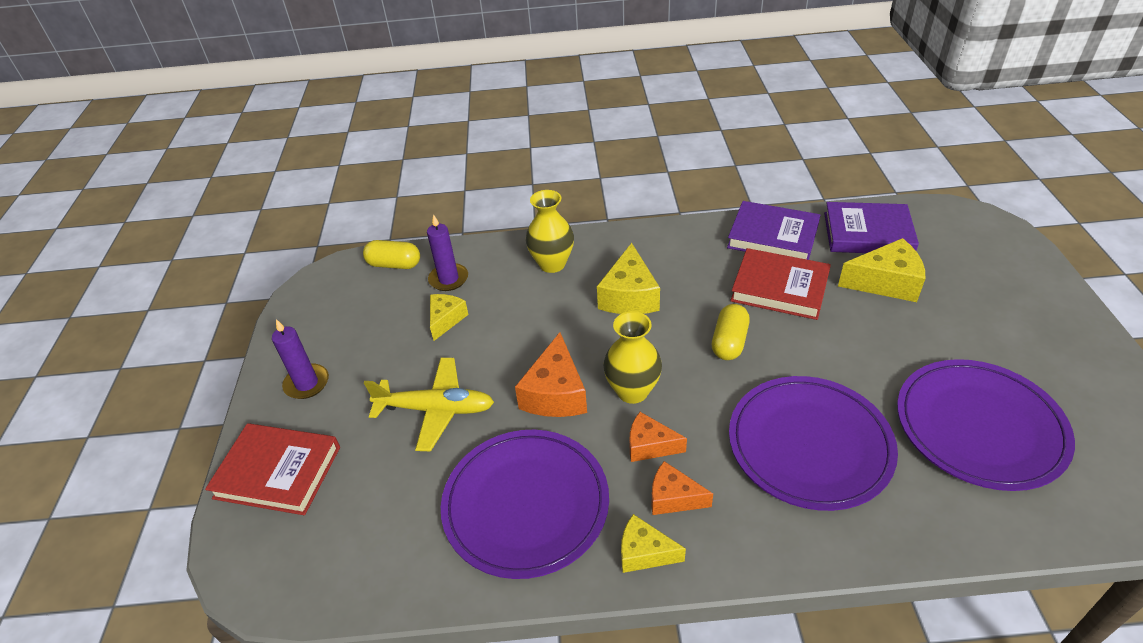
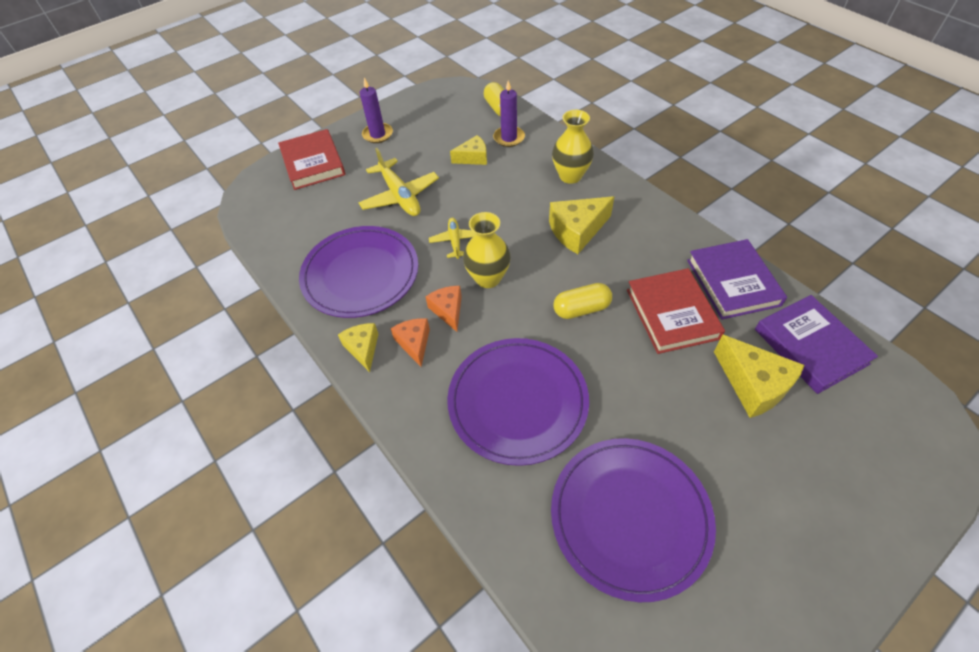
camera: 55 degrees right, 10 degrees up
(555, 393) = (455, 241): orange cheese -> yellow plane

